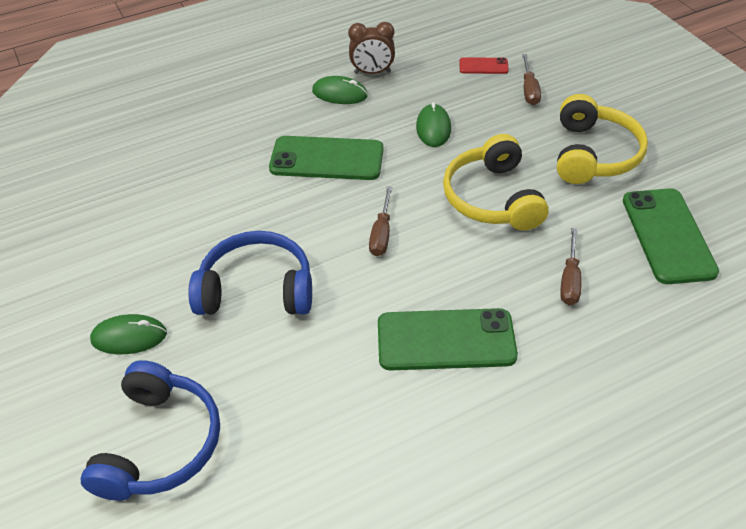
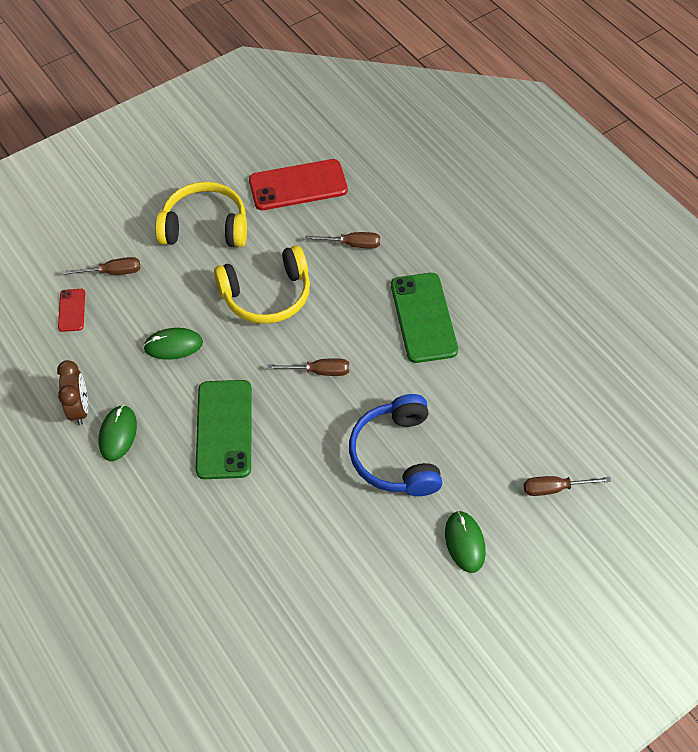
camera: 100 degrees left, 10 degrees up
(159, 443) = (554, 488): blue headphones -> brown screwdriver
(668, 235) = (298, 185): green phone -> red phone

